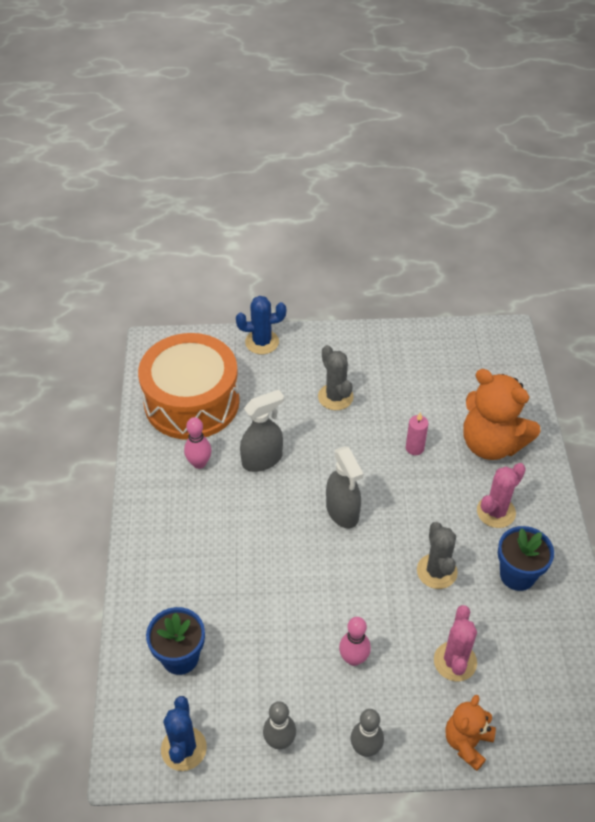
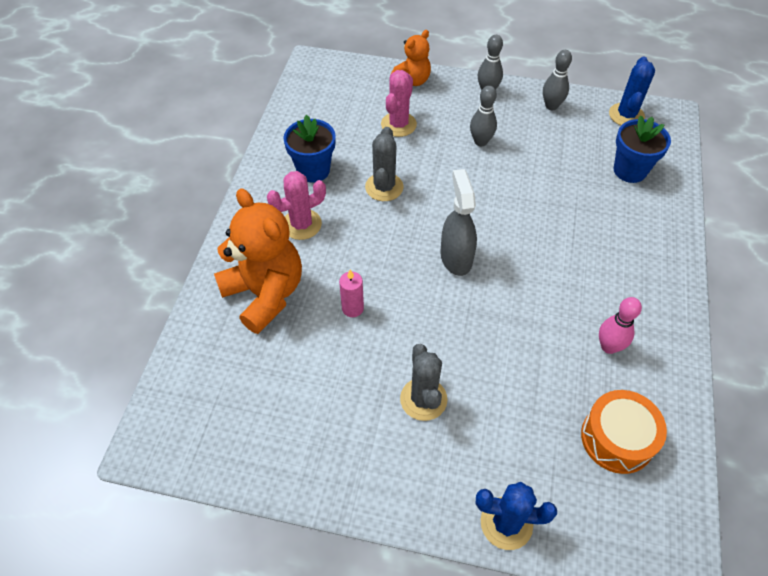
camera: 165 degrees left, 5 degrees up
(191, 401) = (617, 438): orange drum -> orange drum, size x0.55
(262, 459) = (532, 334): grey spray bottle -> none
(353, 658) = (480, 141): pink bowling pin -> grey bowling pin

